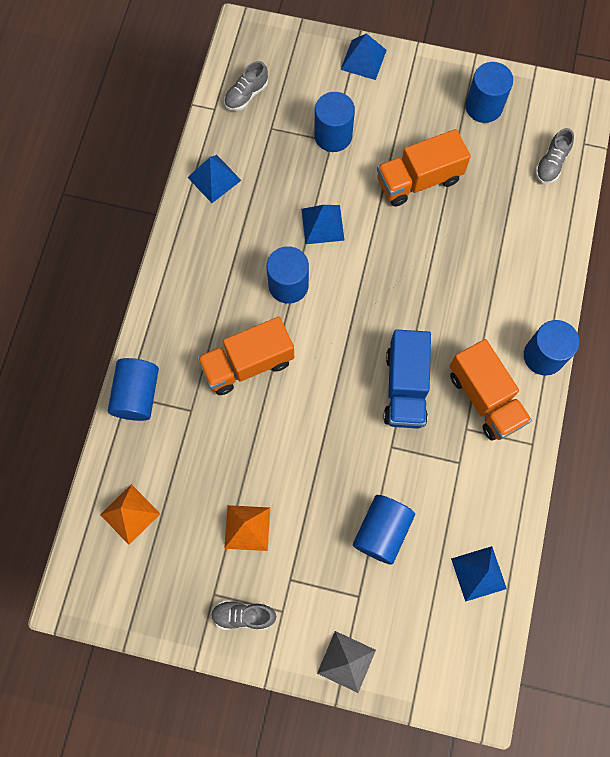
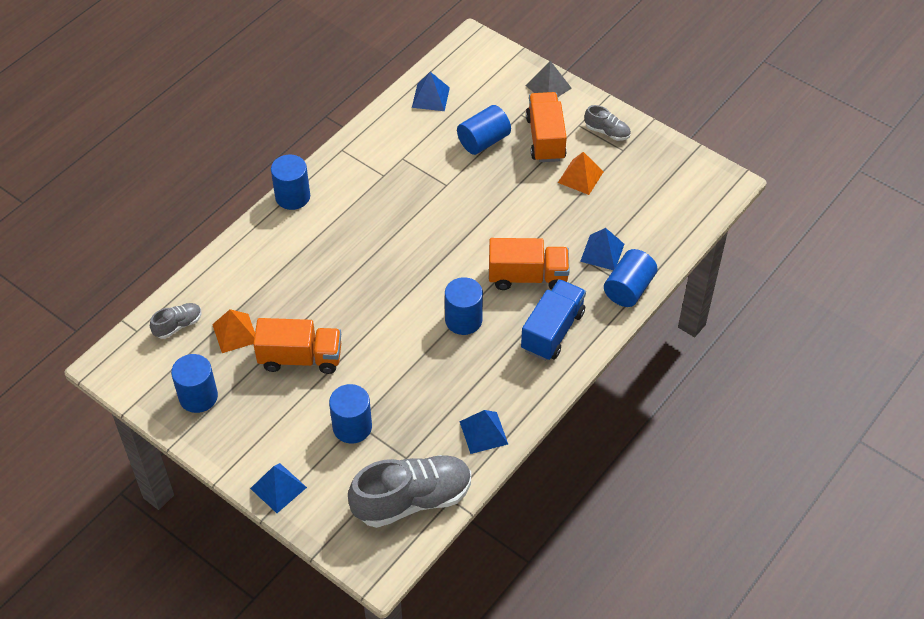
camera: 155 degrees left, 20 degrees down
(130, 514) = (665, 215): orange pyramid -> orange pyramid (235, 333)
(246, 95) = (412, 499): grey shoe -> grey shoe, size x2.12
(322, 224) = (407, 355): blue pyramid -> blue pyramid (602, 252)
(405, 387) = (412, 216): blue truck -> blue truck (552, 331)
(485, 398) = (356, 188): orange truck -> orange truck (545, 138)

